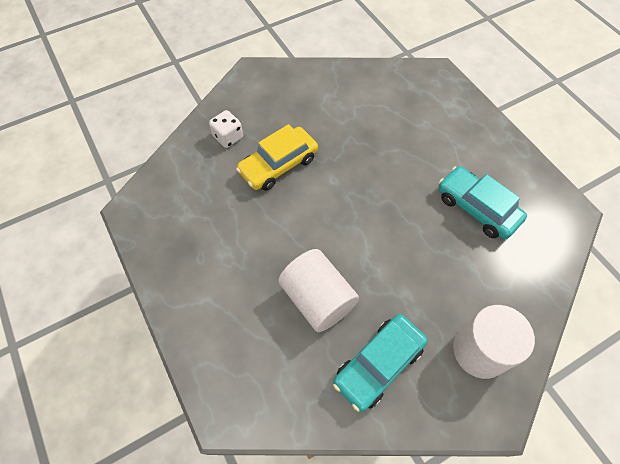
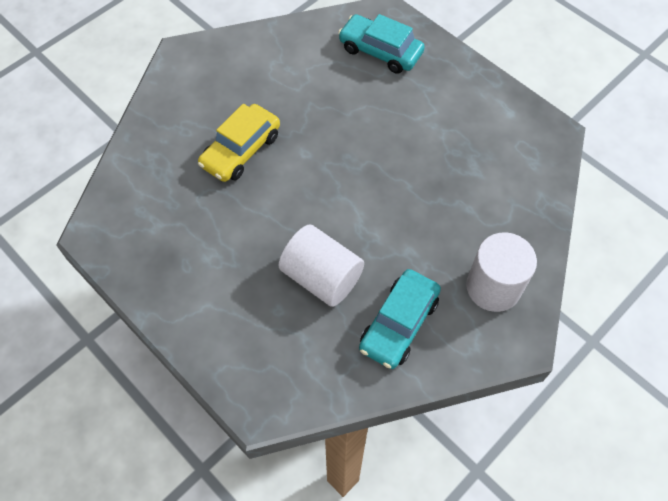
camera: 15 degrees left, 0 degrees up
(228, 137) = (176, 132): white dice -> none
(477, 208) = (460, 149): turquoise car -> turquoise car (380, 51)

